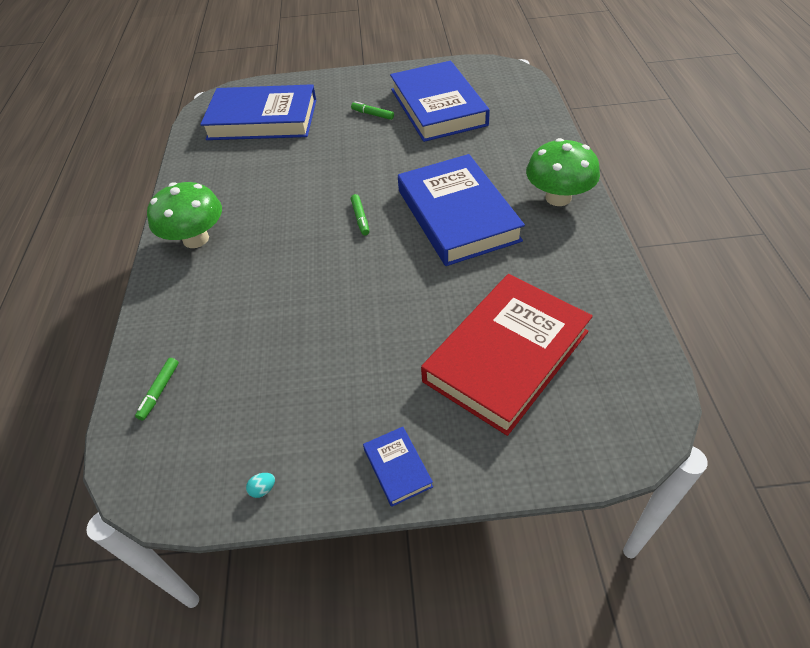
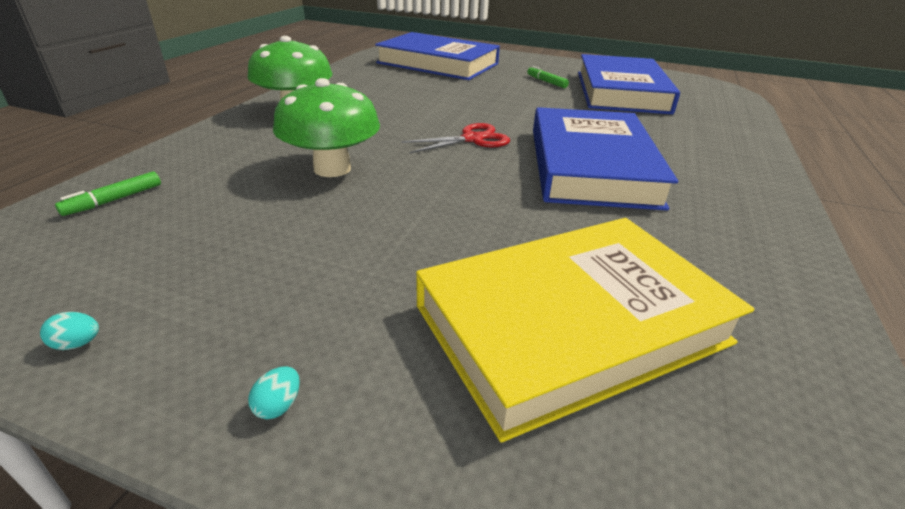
camera: 20 degrees right, 15 degrees down
(360, 218) = (473, 139): green marker -> red scissors
(397, 468) = (278, 405): blue book -> turquoise egg
(506, 356) = (571, 324): red book -> yellow book
(558, 198) = (741, 187): green mushroom -> green mushroom (332, 169)

